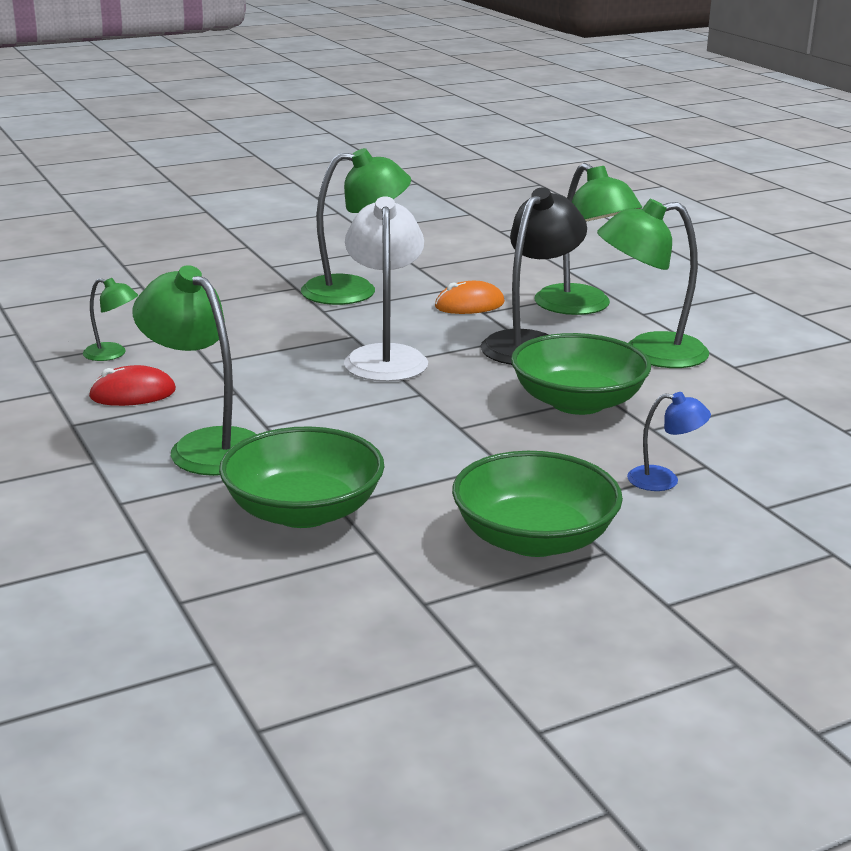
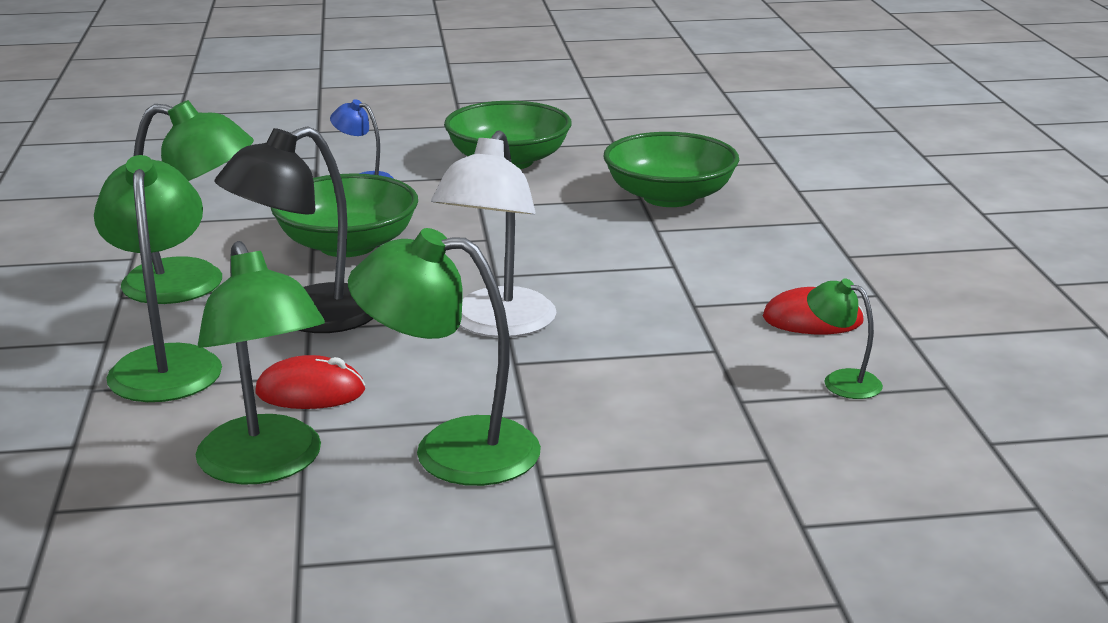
camera: 160 degrees left, 0 degrees up
(206, 445) = (738, 255): green lamp -> green lamp (266, 466)
(469, 305) = (310, 392): orange mouse -> red mouse

